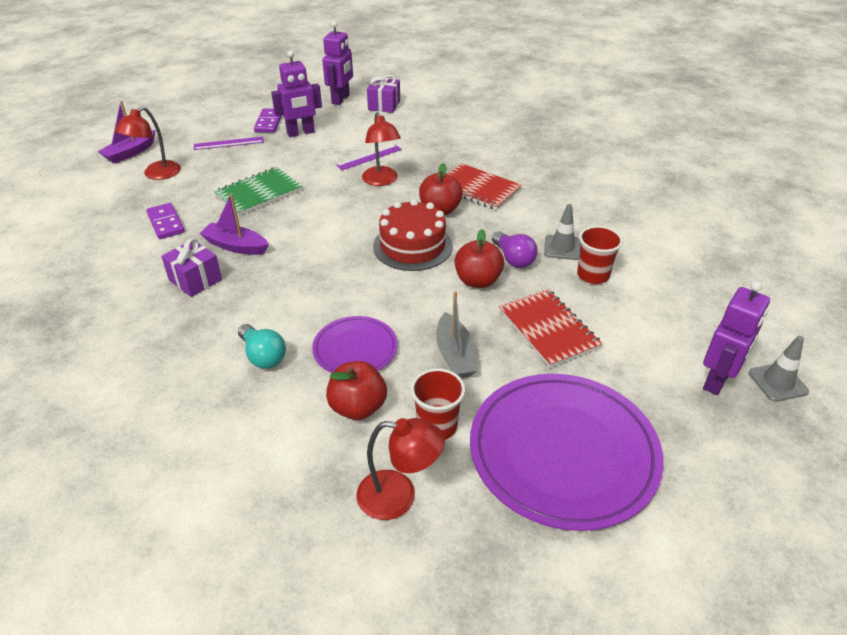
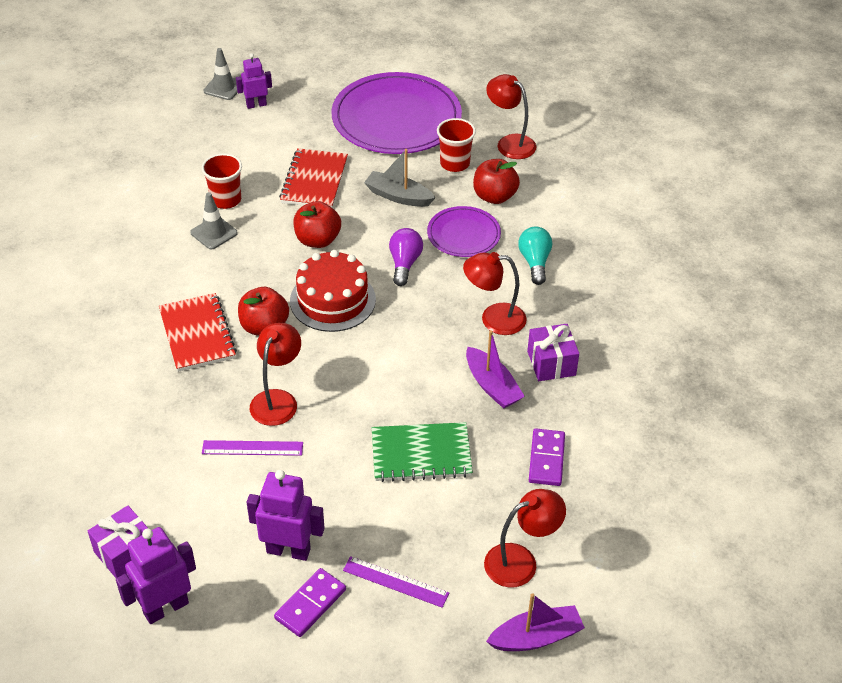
camera: 145 degrees left, 5 degrees up
(268, 290) = (493, 319): none -> red lamp
(455, 355) = (398, 196): grey boat -> grey boat turned 90 degrees counterclockwise
(513, 259) = (266, 244): purple light bulb -> purple light bulb (404, 263)
(717, 380) = (256, 105): purple robot -> purple robot, size x0.64

